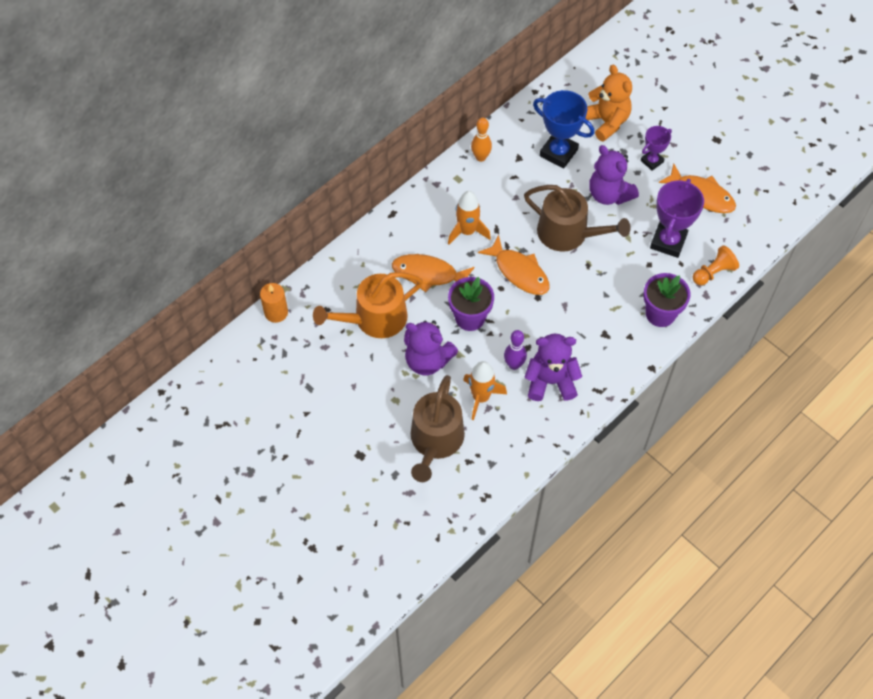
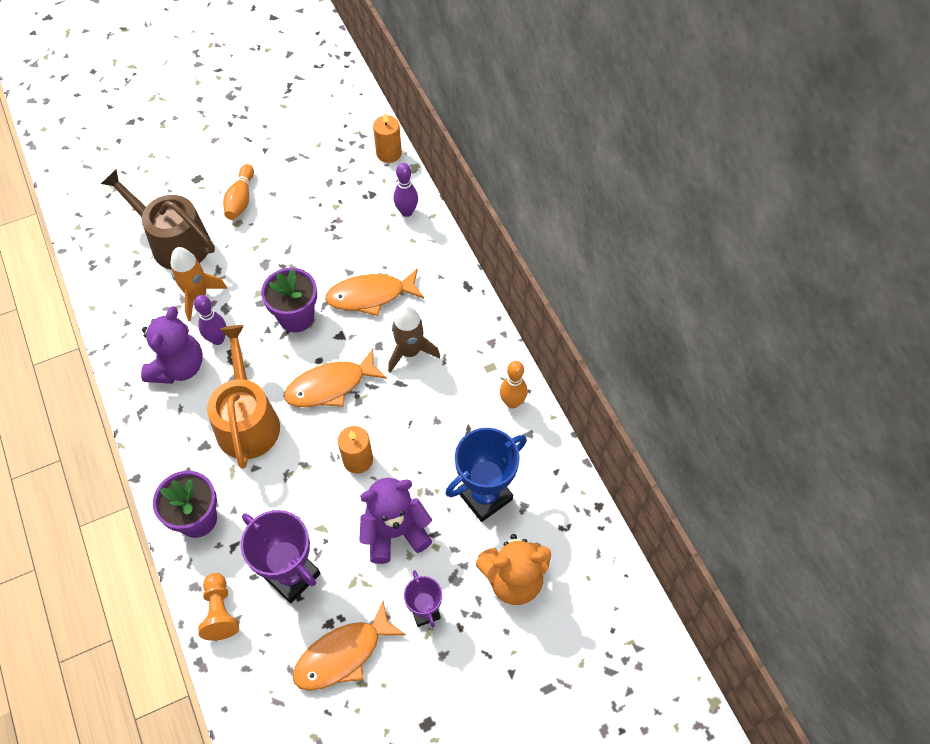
camera: 110 degrees right, 0 degrees up
(335, 277) = (407, 212): none -> purple bowling pin
(370, 408) = (241, 199): none -> orange bowling pin
(374, 319) = (339, 231): orange watering can -> orange watering can (247, 420)
(427, 361) = (266, 262): purple teddy bear -> none
(428, 274) = (370, 296): orange fish -> orange fish turned 135 degrees counterclockwise
(467, 231) = (410, 352): orange rocket -> brown rocket
(568, 233) = (358, 460): brown watering can -> orange candle

